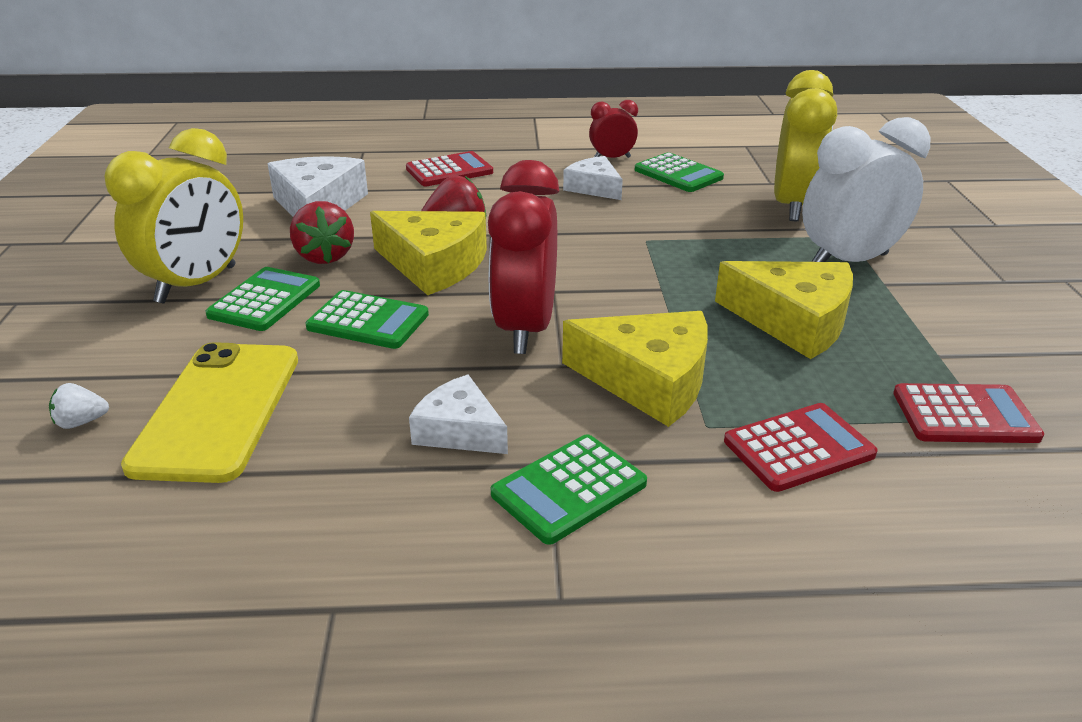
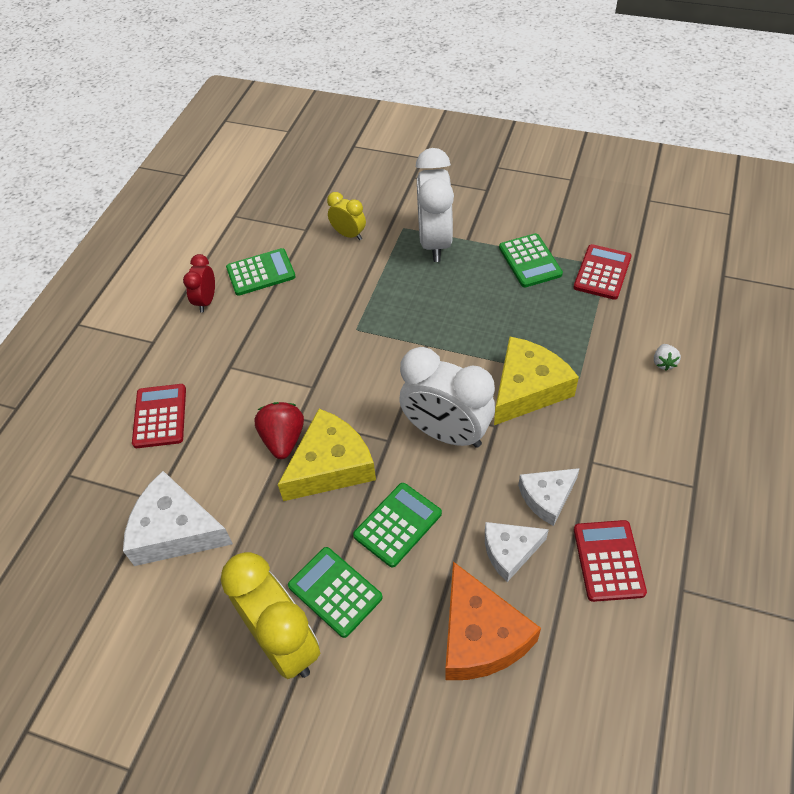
camera: 65 degrees left, 20 degrees up
(81, 422) = (465, 731): white strawberry -> white strawberry (663, 363)
(218, 410) = (480, 636): yellow phone -> orange cheese
(324, 256) = (279, 539): red strawberry -> none
(525, 329) = (446, 433): red clock -> white clock
(569, 489) = (615, 458): green calculator -> green calculator (530, 261)
(594, 187) = (254, 330): white cheese -> white cheese (510, 551)
(793, 206) = (349, 234): yellow clock -> yellow clock, size x0.52
(793, 321) = (491, 298): yellow cheese -> none
(798, 448) = (609, 348): red calculator -> red calculator (608, 560)

